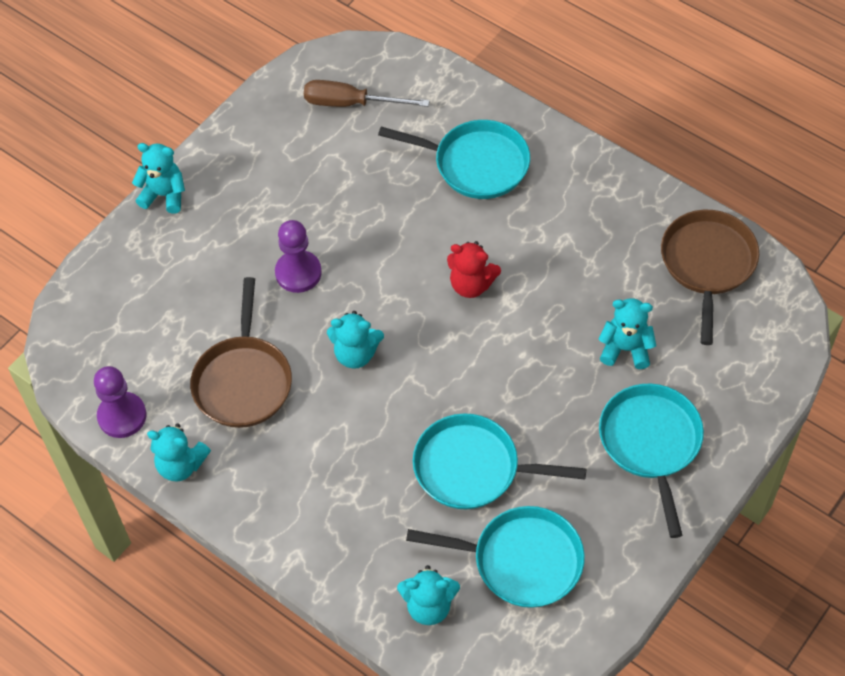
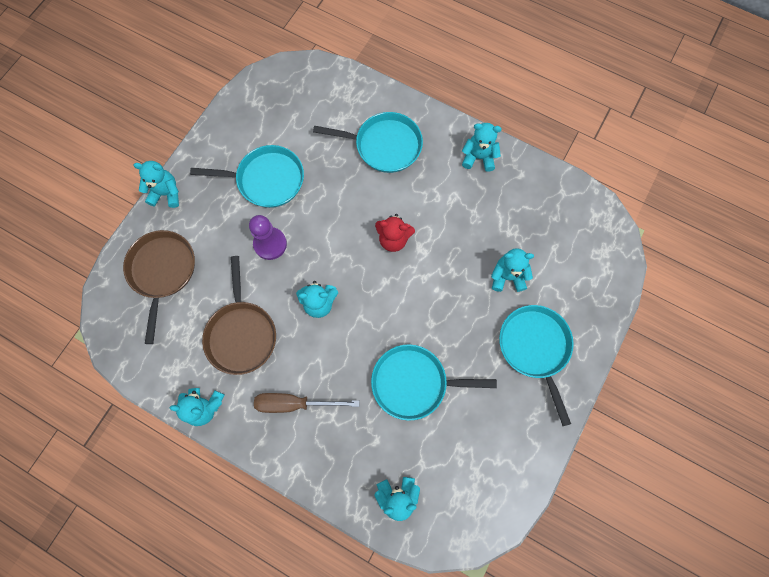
camera: 10 degrees left, 15 degrees up
(122, 416) = (157, 373): purple pawn -> none
(351, 103) = (290, 108): brown screwdriver -> brown screwdriver (295, 403)
(521, 561) = (457, 452): turquoise pan -> turquoise pan (266, 180)
(608, 192) = (478, 157): none -> turquoise teddy bear
(707, 264) = (554, 205): brown pan -> brown pan (162, 272)

